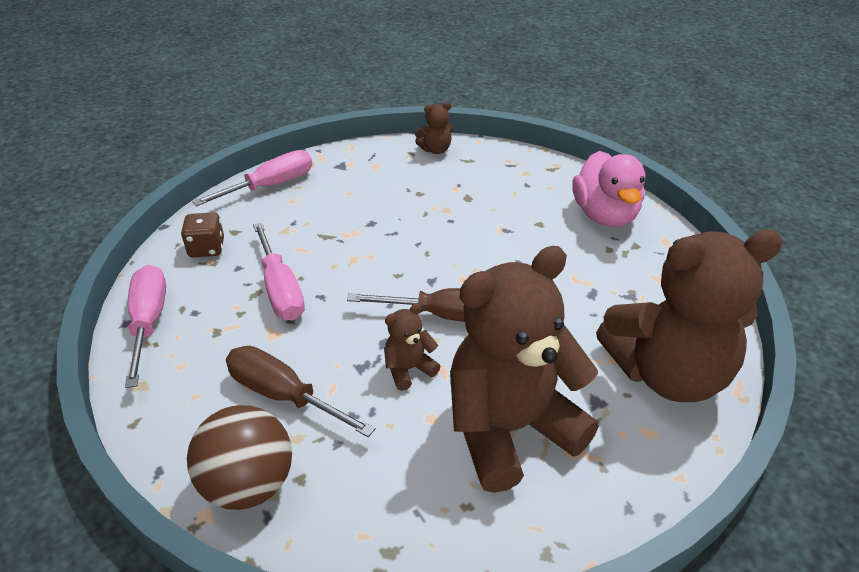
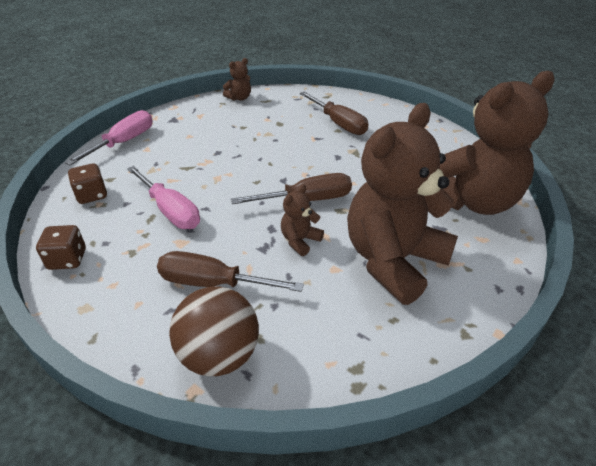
camera: 20 degrees left, 0 degrees up
(149, 322) = (67, 259): pink screwdriver -> brown dice
(545, 214) = (338, 123): none -> brown screwdriver
(604, 215) = (377, 117): pink duck -> none

